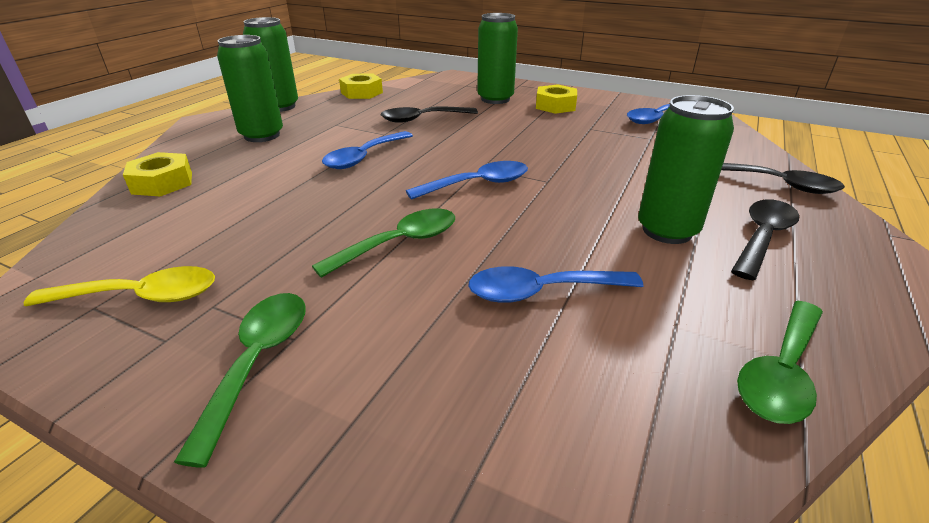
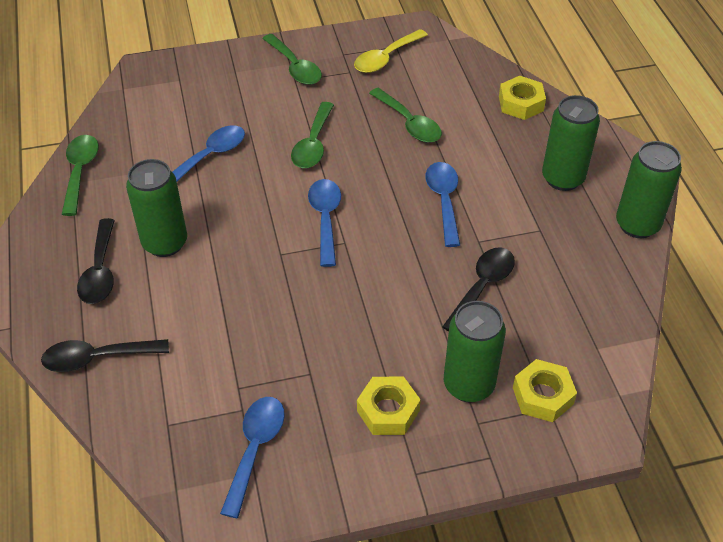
camera: 140 degrees right, 15 degrees up
(276, 215) = (409, 123): none -> green spoon
(361, 93) = (620, 303): yellow nut -> yellow nut (543, 396)
(477, 184) = (325, 219): blue spoon -> blue spoon turned 150 degrees clockwise

